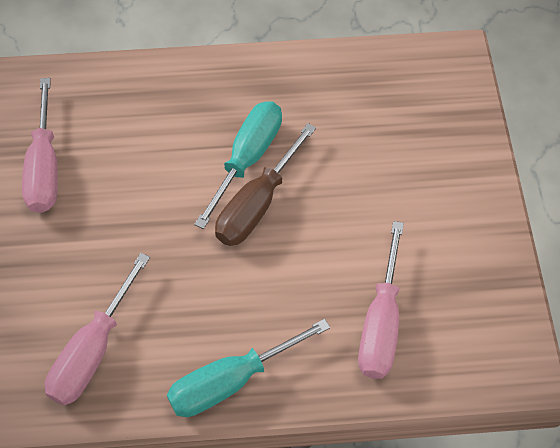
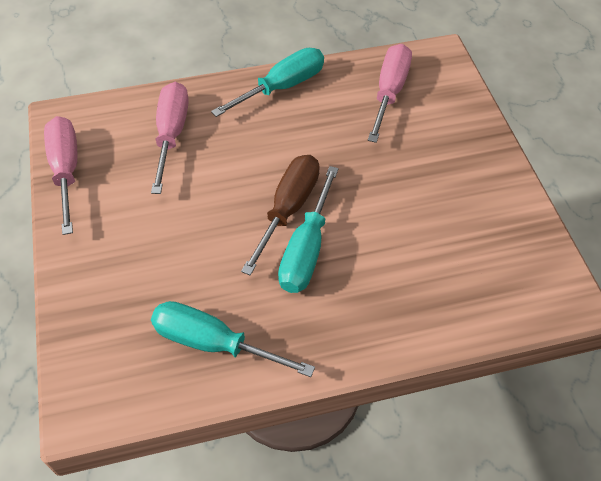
camera: 170 degrees right, 5 degrees down
(45, 167) = (495, 216): pink screwdriver -> pink screwdriver (66, 171)
(346, 88) = (214, 343): none -> turquoise screwdriver

